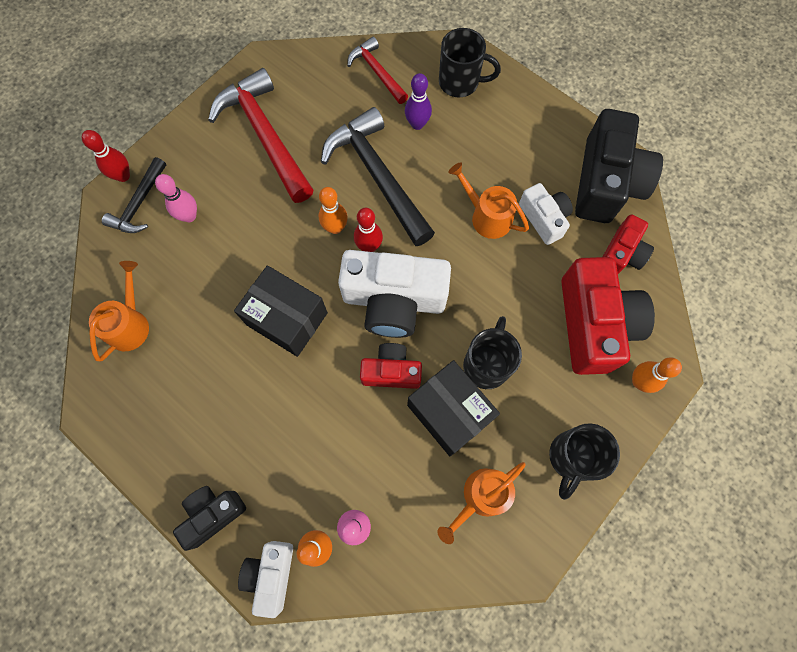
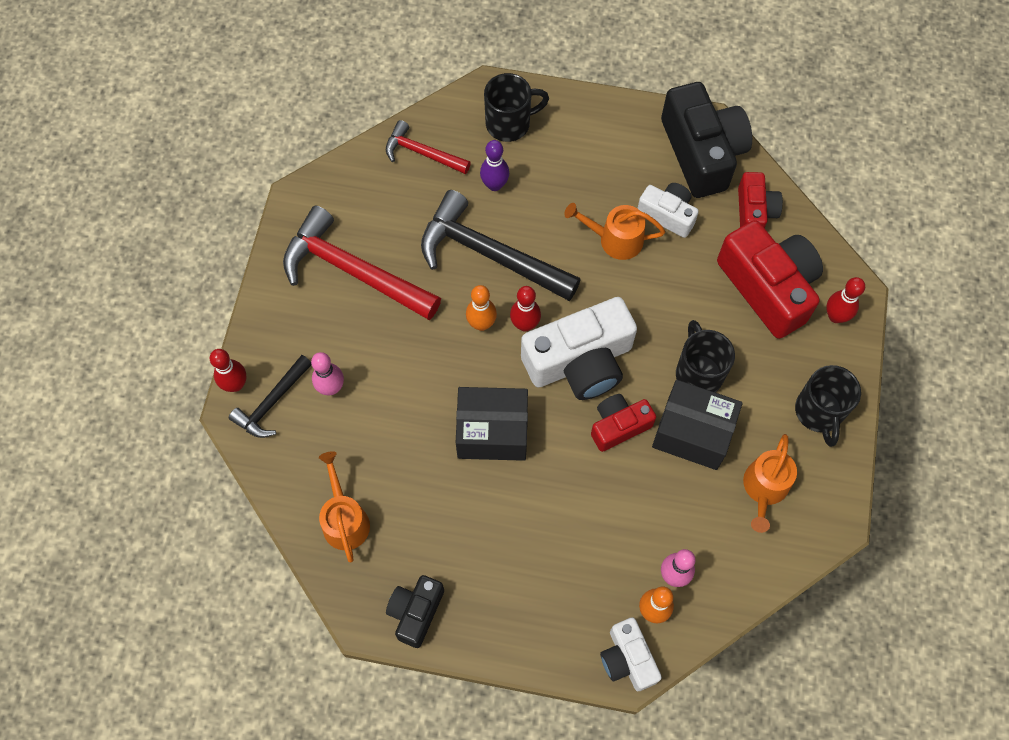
camera: 30 degrees left, 5 degrees down
(139, 204) = (272, 402): black hammer -> black hammer turned 45 degrees clockwise
(213, 514) = (541, 640): black camera -> black camera (415, 612)
(639, 381) = (835, 316): orange bowling pin -> red bowling pin

